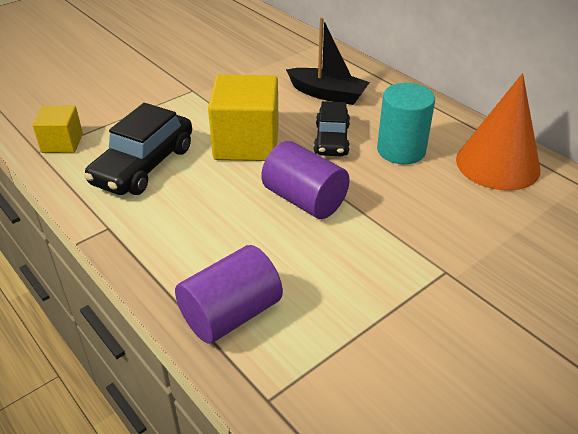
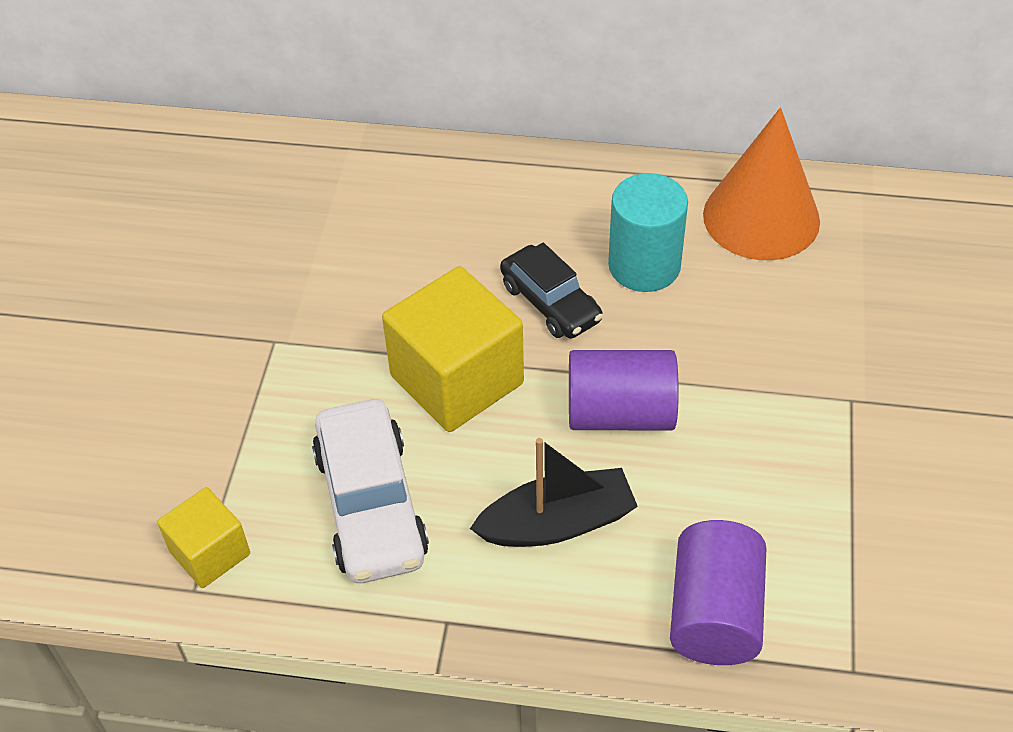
camera: 40 degrees left, 10 degrees up
(143, 165) = (371, 505): black car -> white car
(327, 94) = (463, 231): black boat -> black boat (557, 523)

